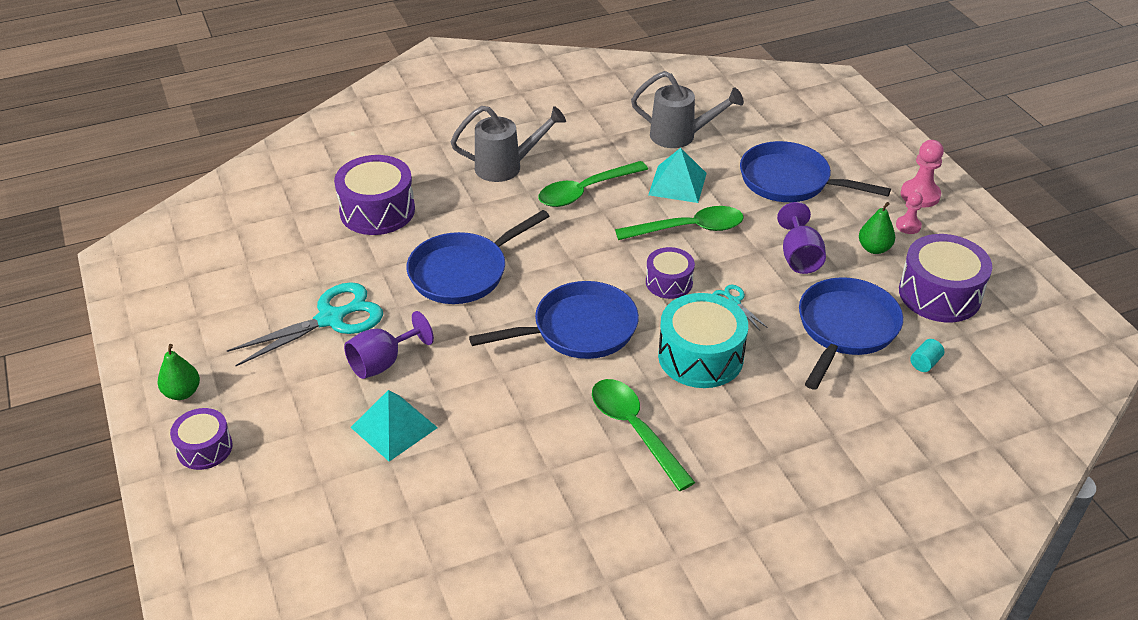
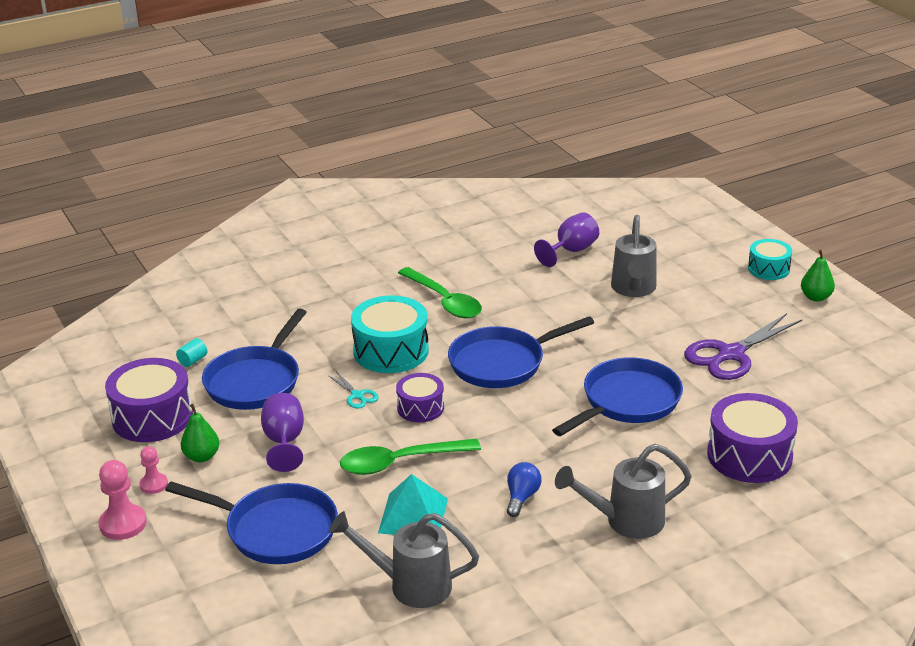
camera: 175 degrees right, 10 degrees down
(204, 448) = (768, 269): purple drum -> turquoise drum
(330, 319) = (731, 354): turquoise scissors -> purple scissors
(383, 363) = (665, 327): purple goblet -> purple goblet (571, 251)
(394, 427) = (633, 290): turquoise pyramid -> grey watering can
(585, 191) = (521, 497): green spoon -> blue light bulb

